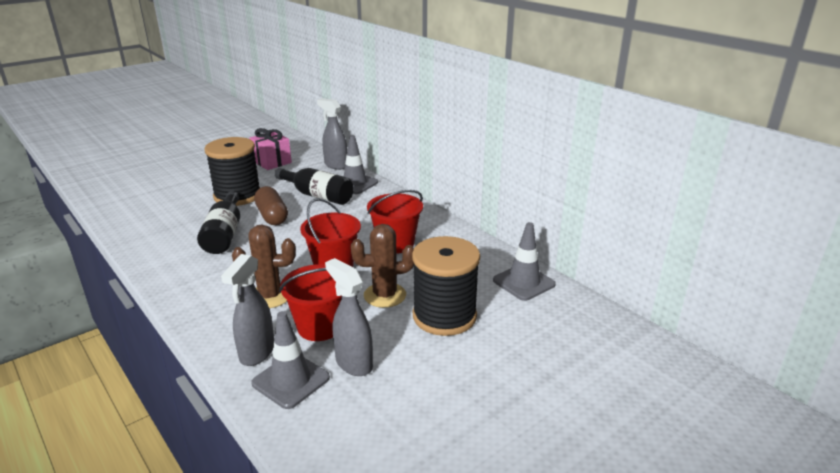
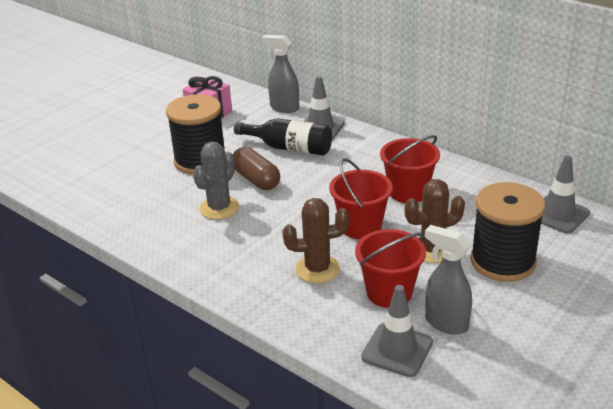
camera: 10 degrees left, 5 degrees up
(224, 234) = (219, 208): black bottle -> grey cactus
(257, 353) = (346, 329): grey spray bottle -> none

